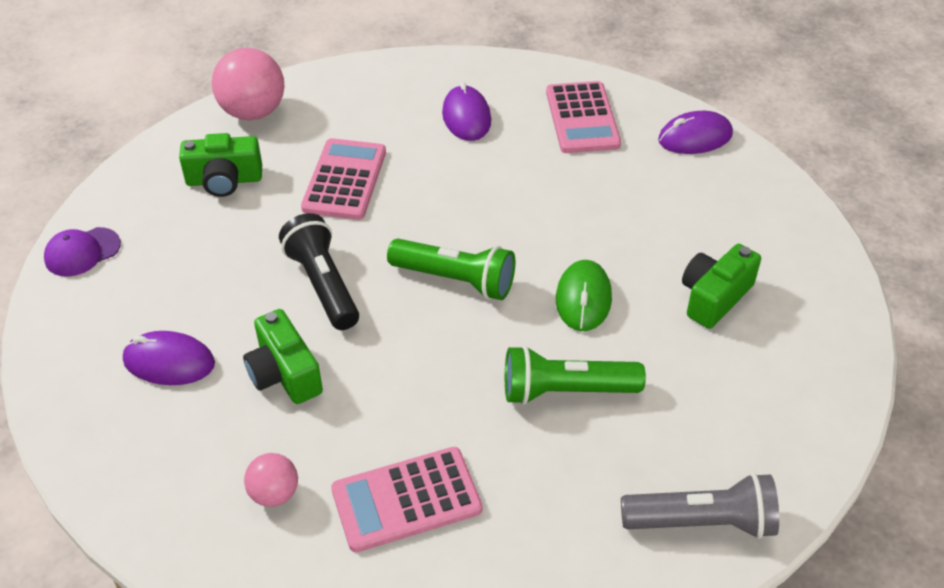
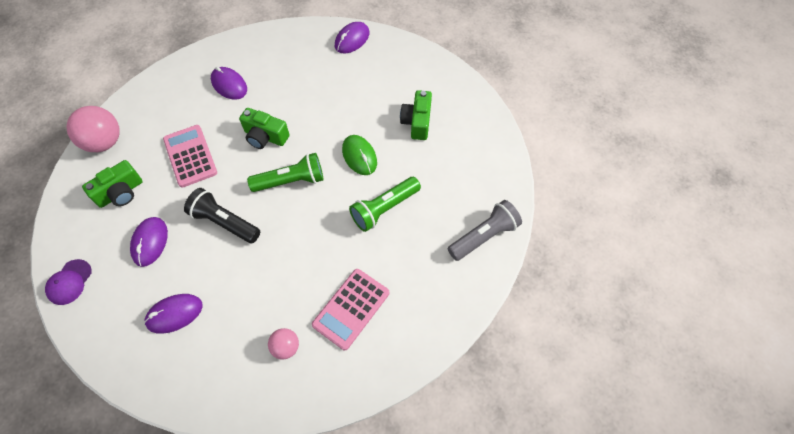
camera: 35 degrees left, 15 degrees up
(211, 258) = (150, 242): none -> purple mouse
(284, 374) = (242, 282): green camera -> green camera (265, 137)
(582, 118) = (290, 56): pink calculator -> none

